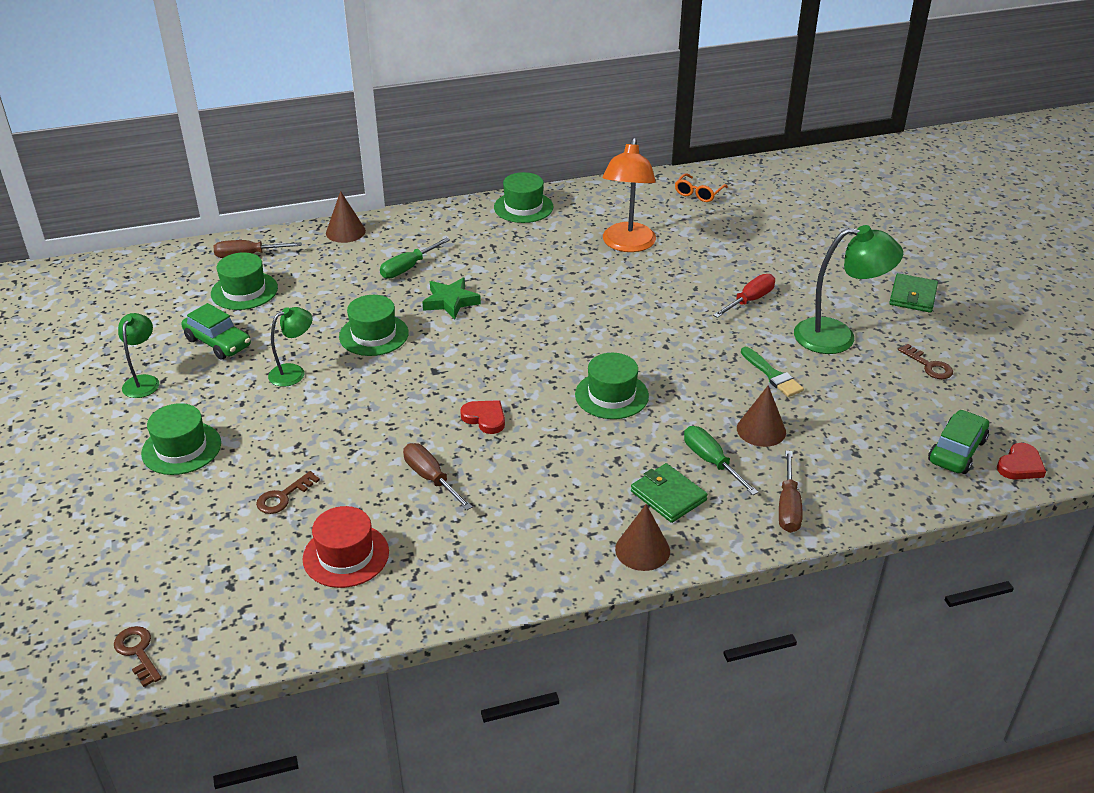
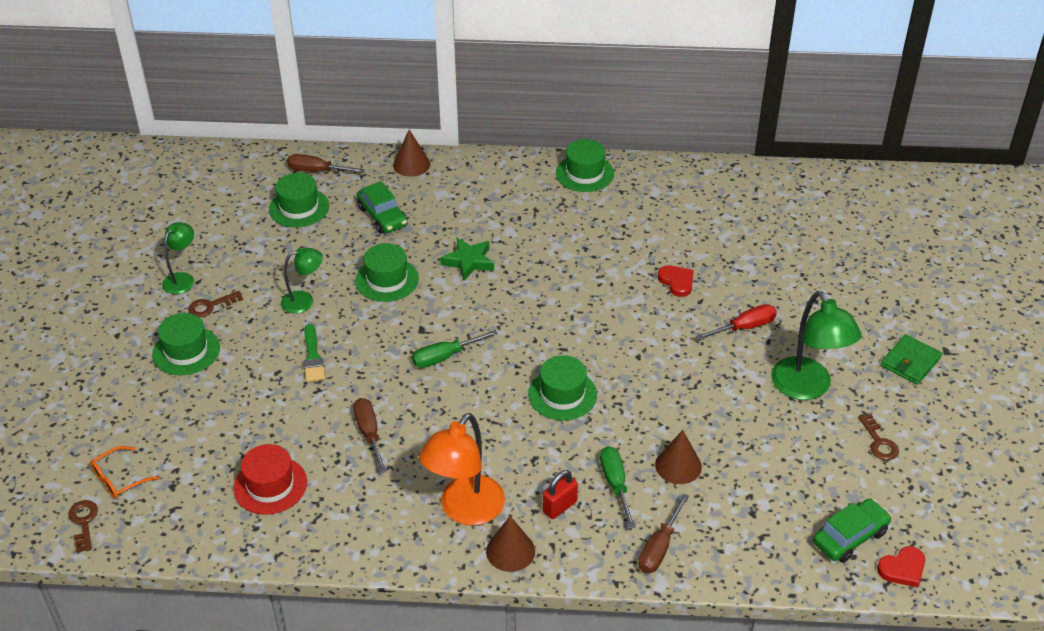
camera: 20 degrees right, 5 degrees up
(218, 342) = (256, 255): green car -> green car (382, 216)
(283, 497) = (245, 418): brown key -> brown key (211, 306)
(408, 268) = (448, 216): green screwdriver -> green screwdriver (445, 357)
(485, 418) = (441, 388): red heart -> red heart (677, 282)
(627, 245) = (661, 238): orange lamp -> orange lamp (465, 510)
(668, 496) = (559, 507): green wallet -> red padlock
(698, 193) = (762, 195): orange glasses -> orange glasses (119, 479)
(772, 375) = (721, 412): green brush -> green brush (313, 357)
(837, 337) = (807, 388): green lamp -> green lamp turned 45 degrees clockwise

